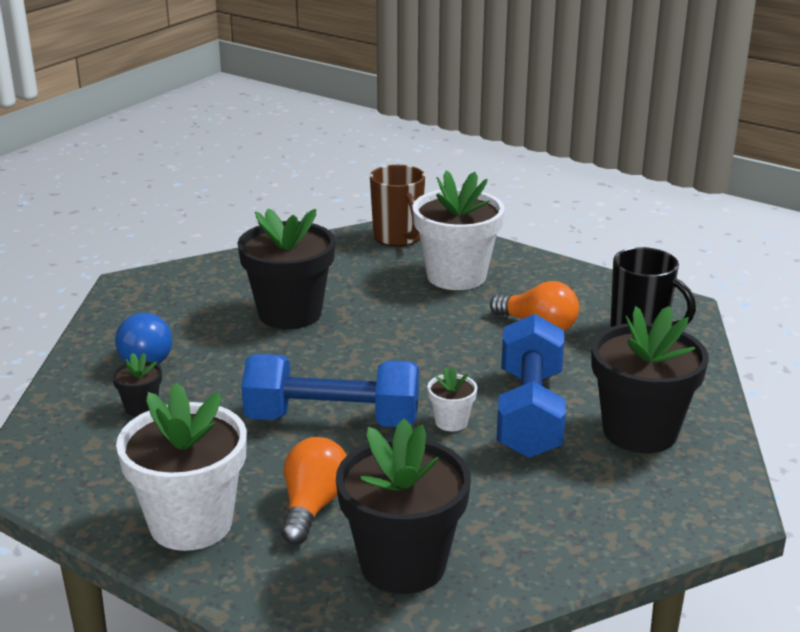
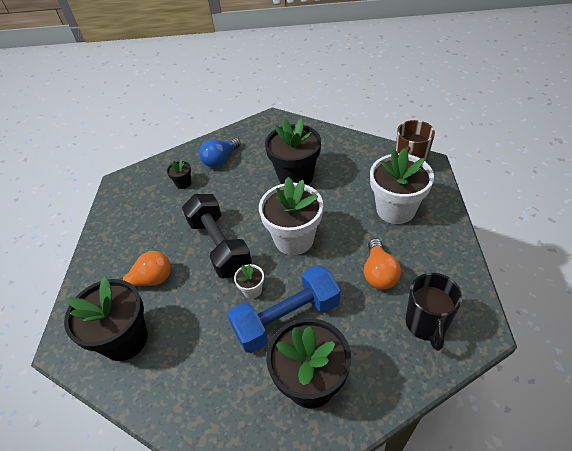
camera: 60 degrees right, 20 degrees up
(191, 523) = (115, 249): white flower pot -> white flower pot (294, 239)
(332, 420) = (219, 246): blue dumbbell -> black dumbbell

